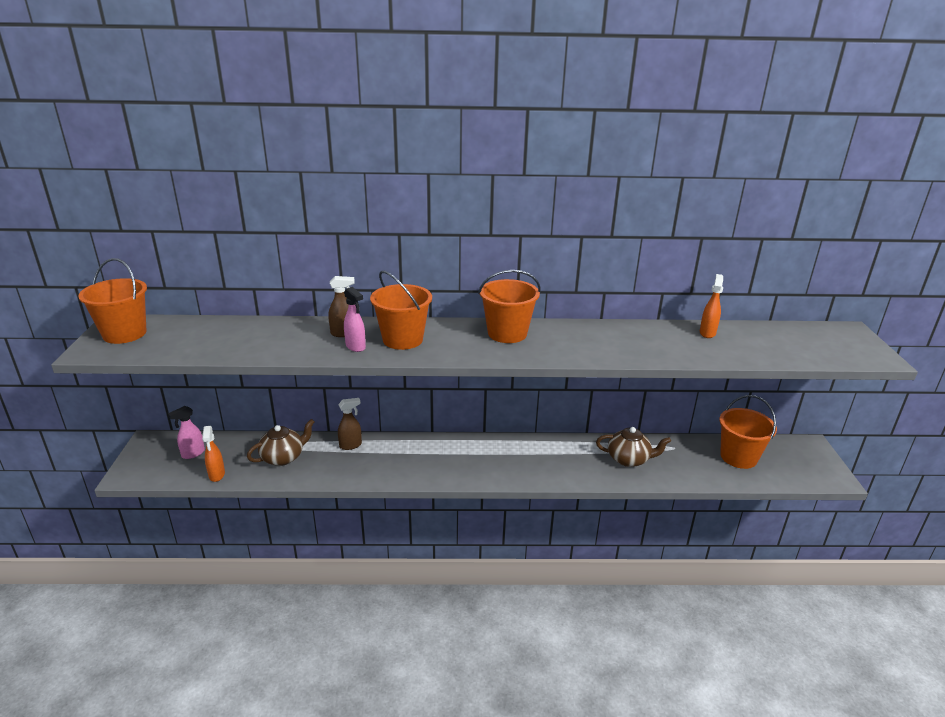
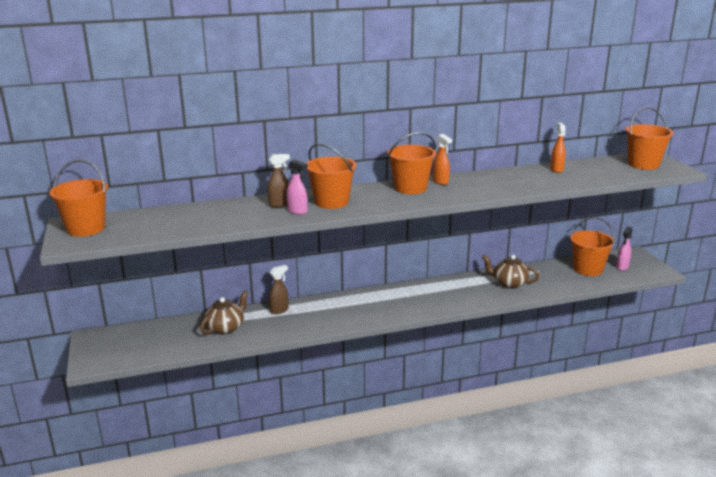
camera: 15 degrees left, 5 degrees down
(193, 454) = (140, 339): pink spray bottle -> pink spray bottle (622, 267)
(217, 475) = (174, 350): orange spray bottle -> orange spray bottle (440, 182)
(629, 459) = (509, 283): brown teapot -> brown teapot turned 150 degrees counterclockwise
(831, 342) = (643, 164): none -> orange bucket

